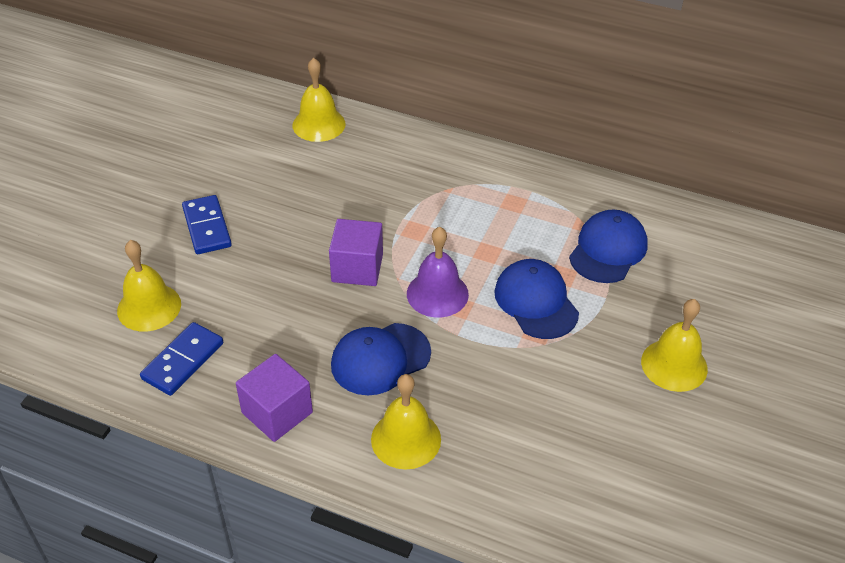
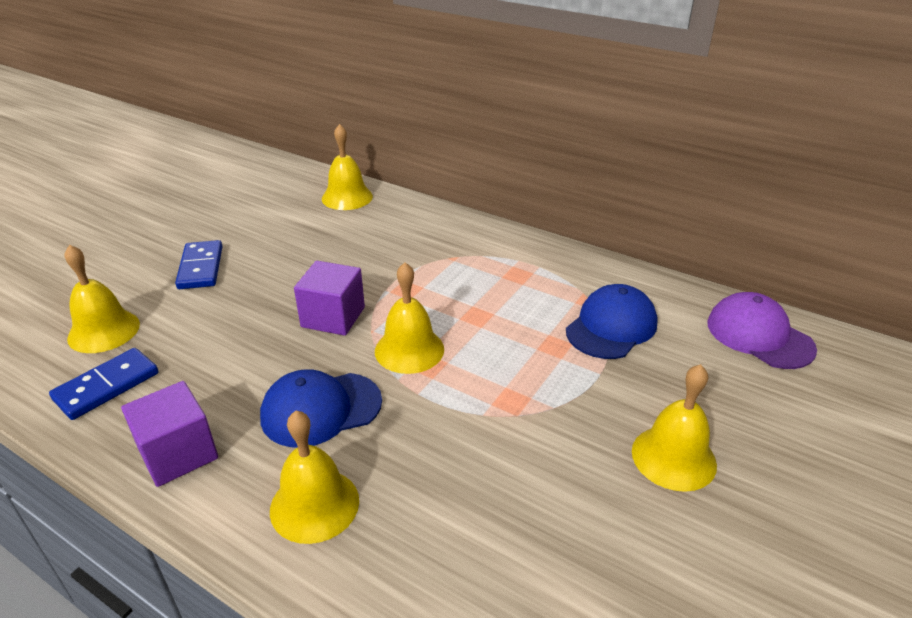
camera: 10 degrees right, 10 degrees down
(437, 294) = (409, 350): purple bell -> yellow bell
(536, 302) = (517, 369): blue cap -> none
(734, 244) = (759, 335): none -> purple cap

